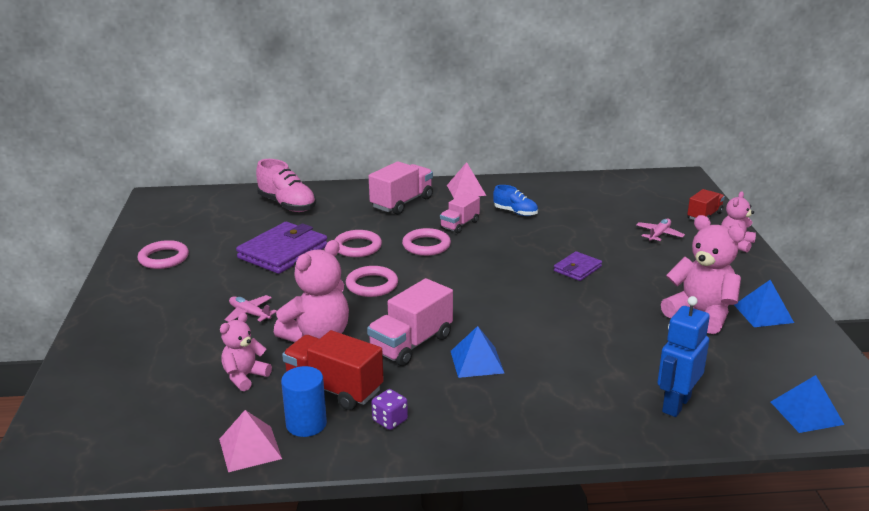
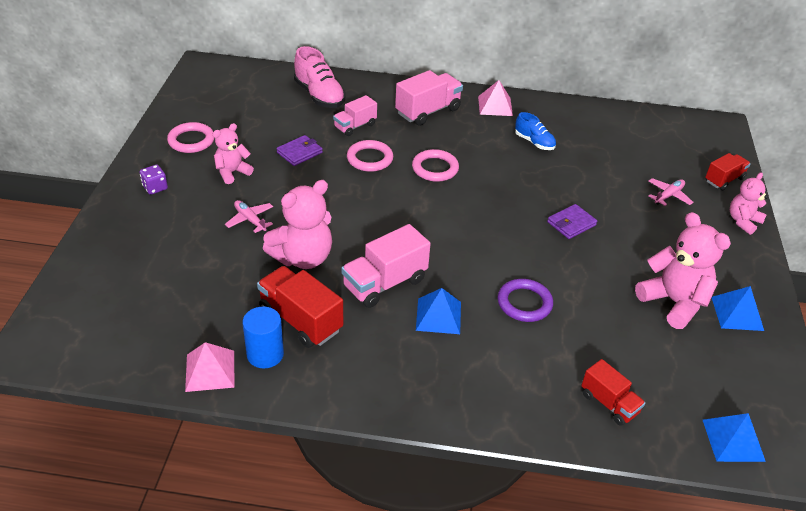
camera: 10 degrees right, 15 degrees up
(245, 377) = (226, 291): pink teddy bear -> pink teddy bear (232, 172)
(283, 252) = (299, 153): purple wallet -> purple wallet, size x0.53
(372, 285) = (369, 207): pink ring -> none
(390, 420) = (339, 366): purple dice -> purple dice (155, 187)
(459, 225) = (475, 148): pink truck -> pink truck (355, 126)
(558, 338) = (524, 303): none -> purple ring
(676, 404) = (609, 403): blue robot -> red truck

